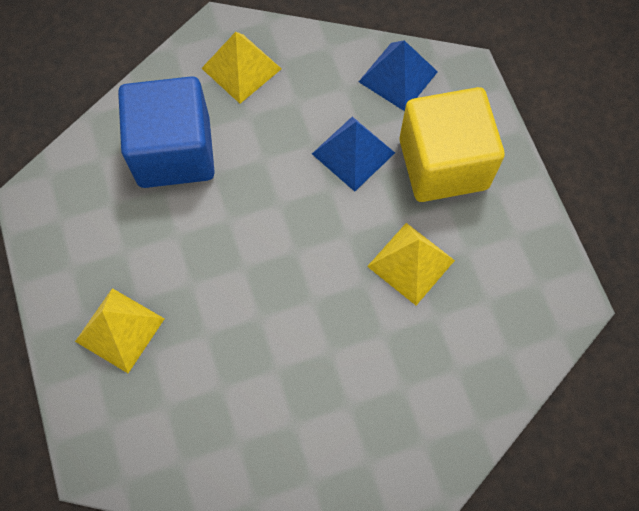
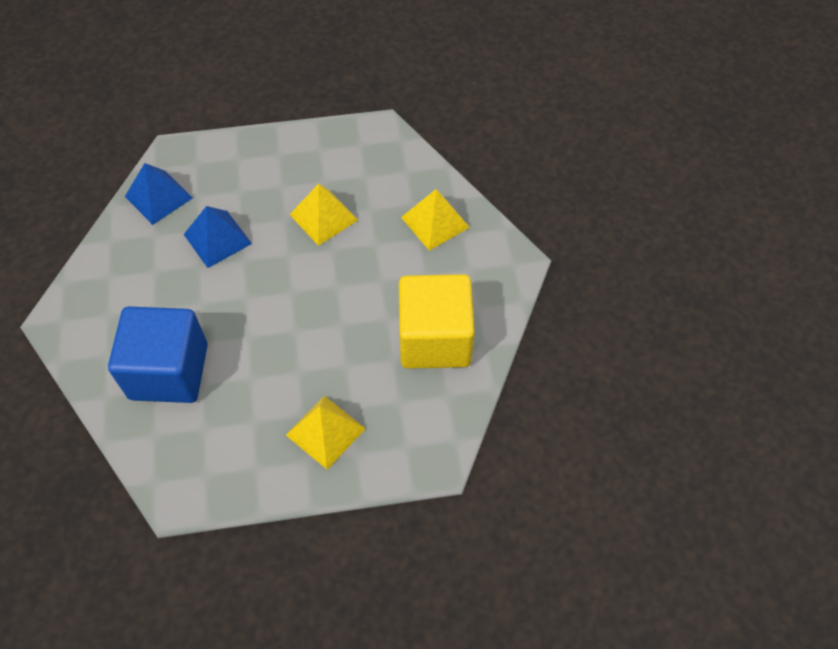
camera: 80 degrees left, 10 degrees down
(241, 68) = (104, 308): yellow pyramid -> yellow pyramid (435, 222)
(443, 164) = (247, 182): yellow cube -> yellow cube (435, 339)

